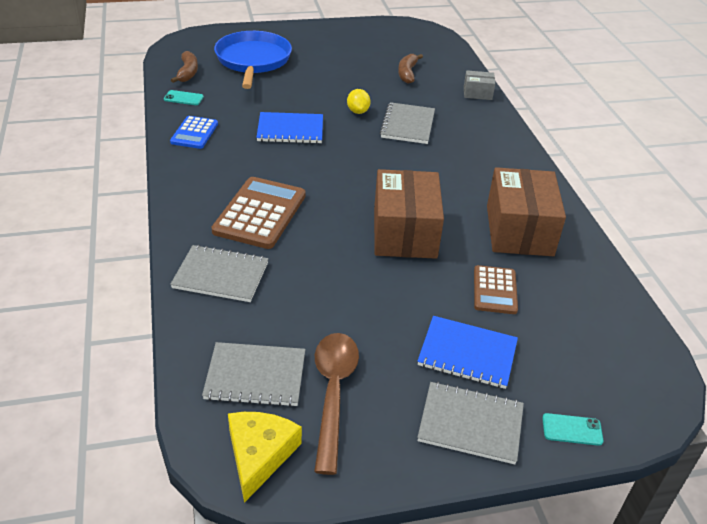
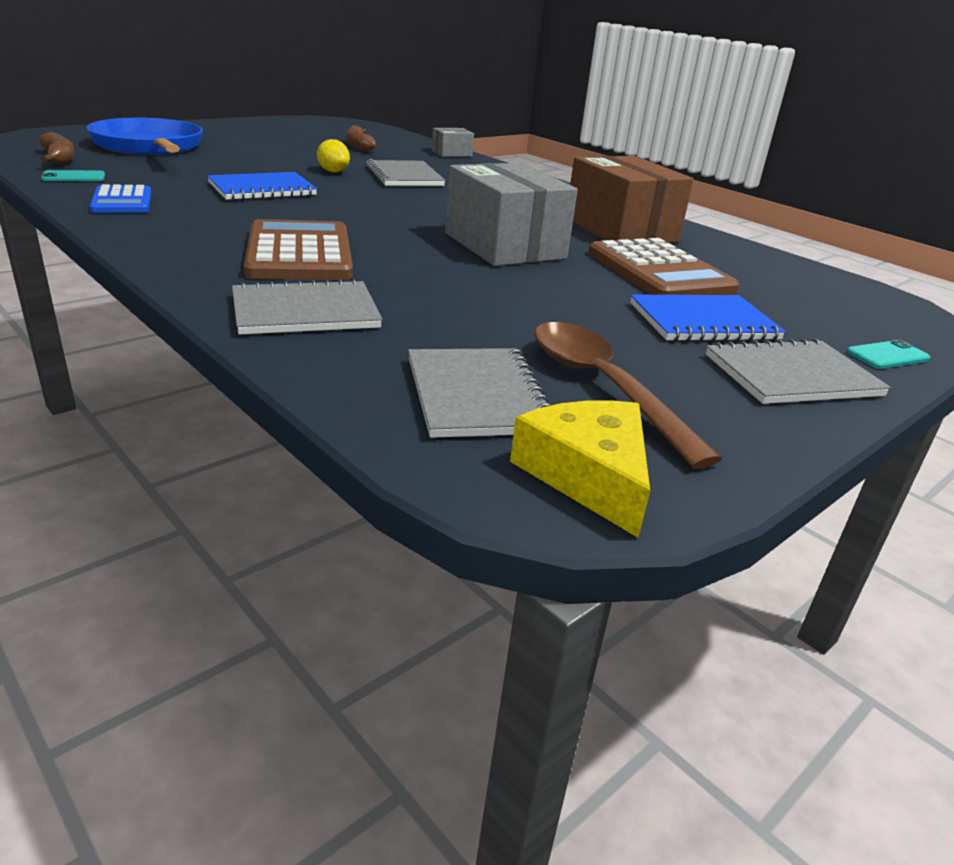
camera: 30 degrees left, 10 degrees down
(255, 376) = (476, 395): grey notebook -> grey notebook turned 75 degrees counterclockwise
(404, 233) = (504, 246): brown box -> grey box
(495, 290) = (659, 272): brown calculator -> brown calculator, size x1.68

